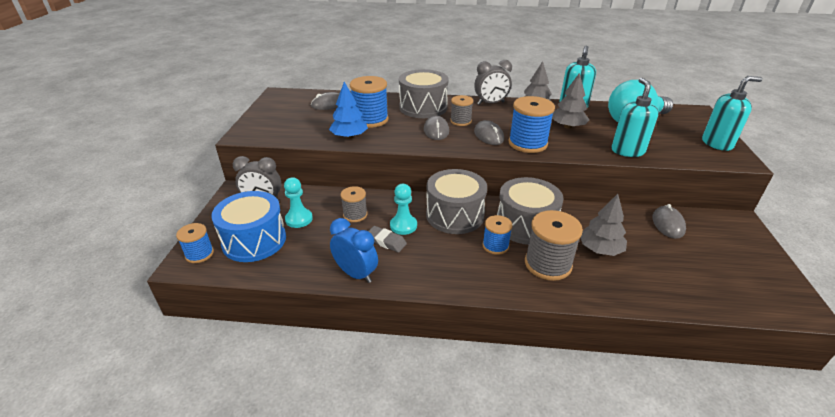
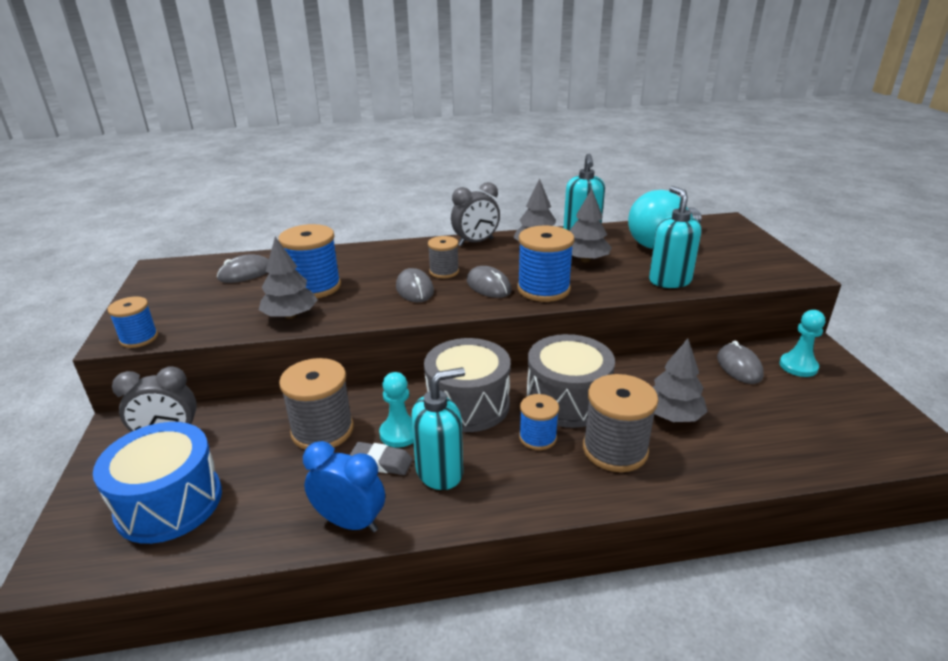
camera: 15 degrees left, 5 degrees down
(199, 254) = (77, 545): blue spool -> blue spool (139, 338)
(299, 219) = (235, 454): turquoise pawn -> turquoise pawn (798, 366)
(349, 137) = (290, 316): blue tree -> grey tree
(355, 215) = (322, 430): grey spool -> grey spool, size x1.68
(423, 107) = (385, 260): grey drum -> none
(717, 143) = (766, 257): turquoise soap dispenser -> turquoise soap dispenser (440, 472)

